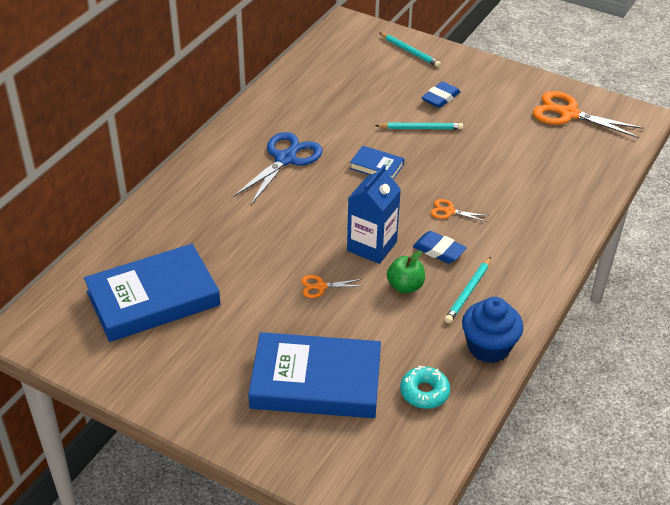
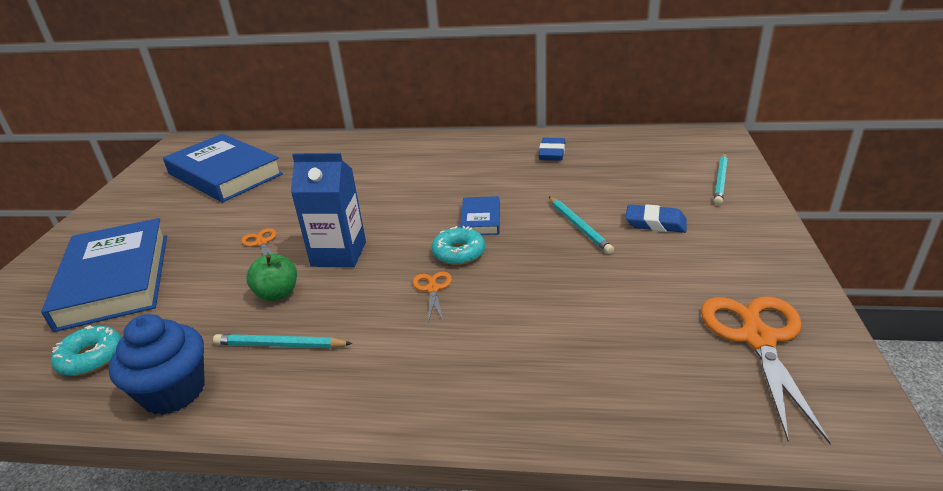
camera: 70 degrees right, 10 degrees down
(285, 159) = (451, 171): blue scissors -> none
(414, 189) = (458, 253): none -> turquoise donut
(439, 250) = (352, 301): blue eraser -> blue eraser (552, 153)

